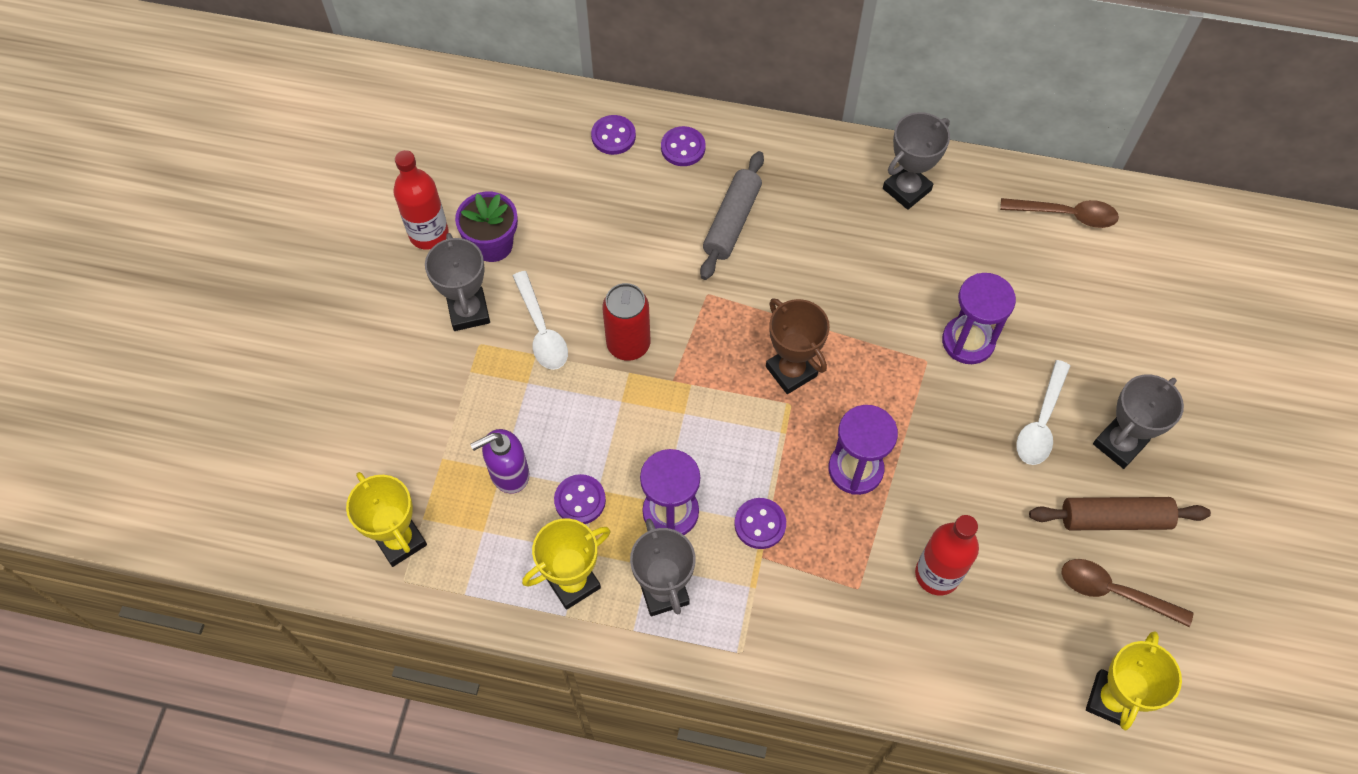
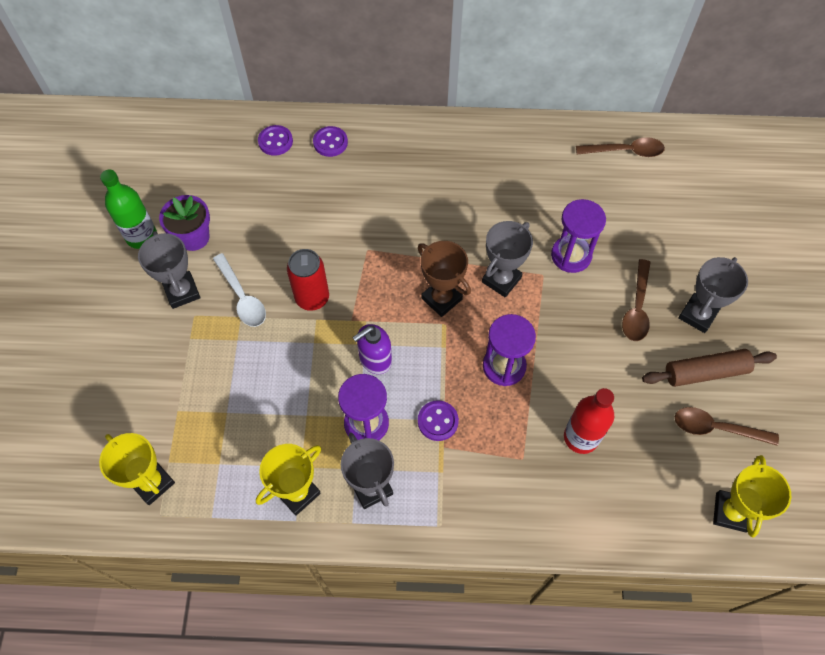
camera: 10 degrees left, 0 degrees up
(429, 234) = (141, 236): red bottle -> green bottle
(509, 473) = (233, 414): purple soap dispenser -> purple soap dispenser (375, 359)
(580, 500) = (293, 426): purple button -> none
(732, 222) = (377, 192): grey rolling pin -> none
(907, 189) = (504, 149): grey trophy -> grey trophy (501, 280)
(1041, 422) = (637, 308): white spoon -> brown spoon

